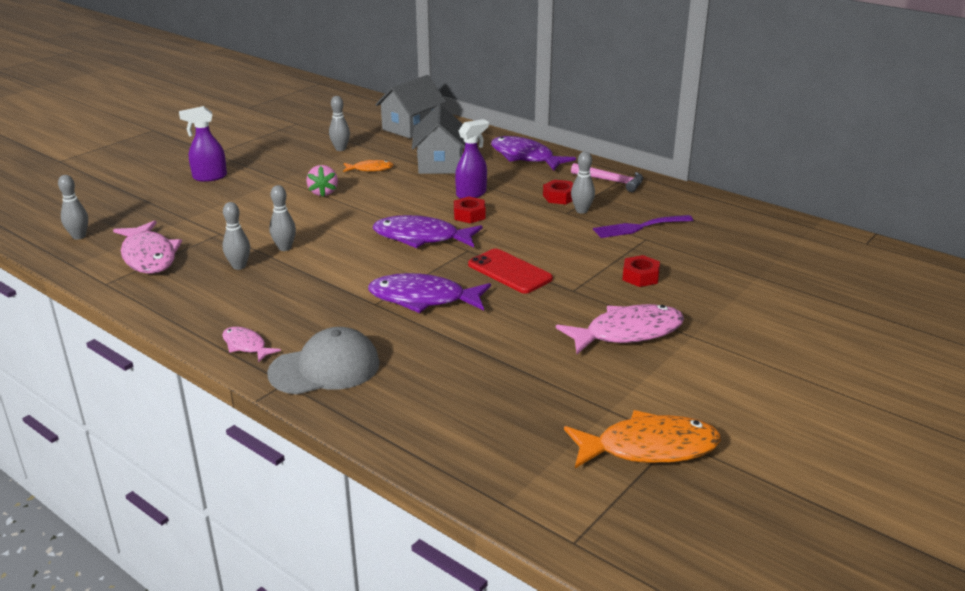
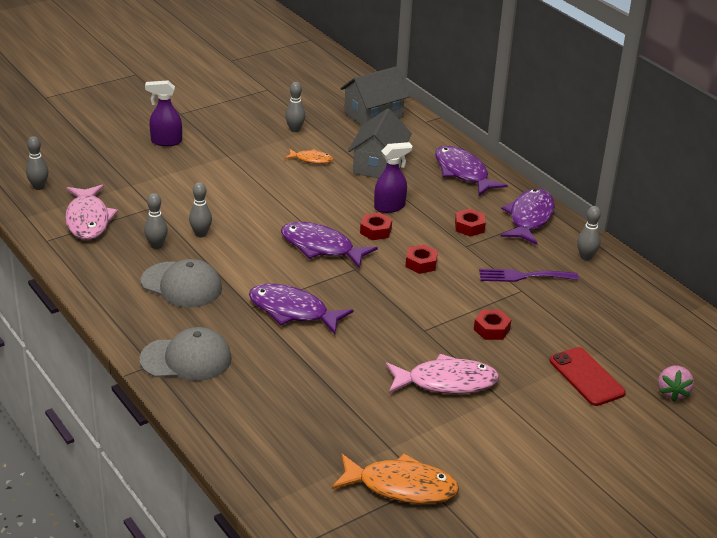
camera: 15 degrees right, 5 degrees up
(246, 346) = (134, 325): pink fish -> none
(285, 297) = (182, 285): none -> grey cap
(323, 192) = (258, 179): pink strawberry -> pink strawberry (672, 392)
(509, 272) = (379, 299): red phone -> red phone (586, 377)
(532, 234) = (421, 264): none -> red nut
(581, 211) = (481, 247): grey bowling pin -> grey bowling pin (586, 257)
(611, 181) = (529, 218): pink hammer -> purple fish

